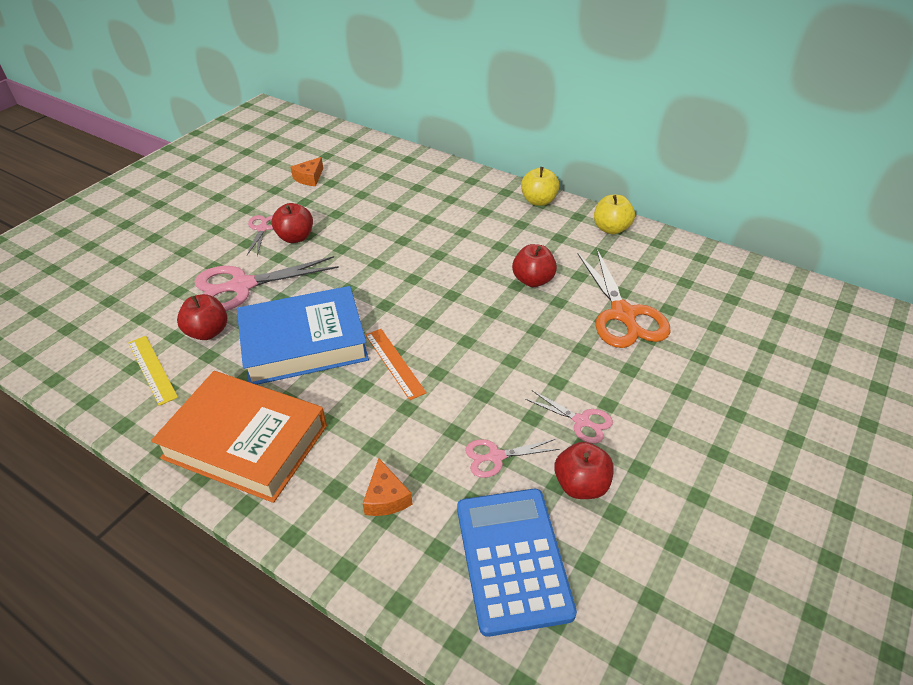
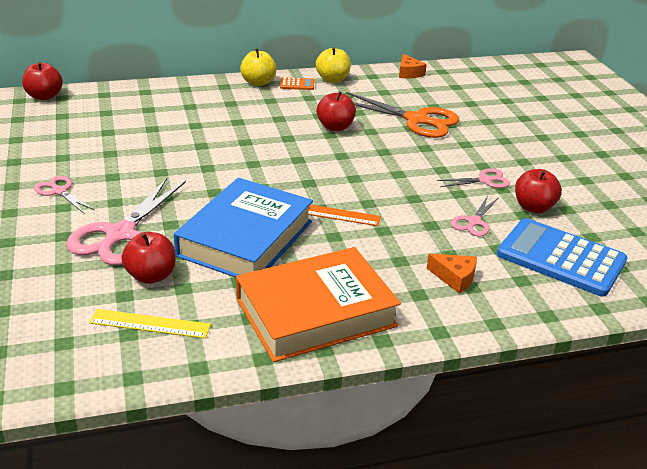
camera: 50 degrees left, 10 degrees down
(295, 237) = (104, 183): red apple -> red apple (44, 96)
(309, 178) = (33, 140): orange cheese -> orange cheese (409, 73)
(569, 219) = (297, 84): none -> orange calculator

